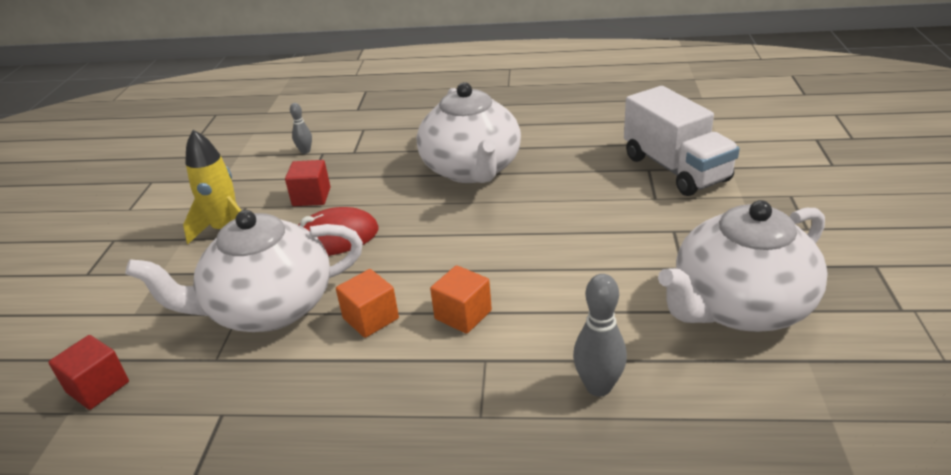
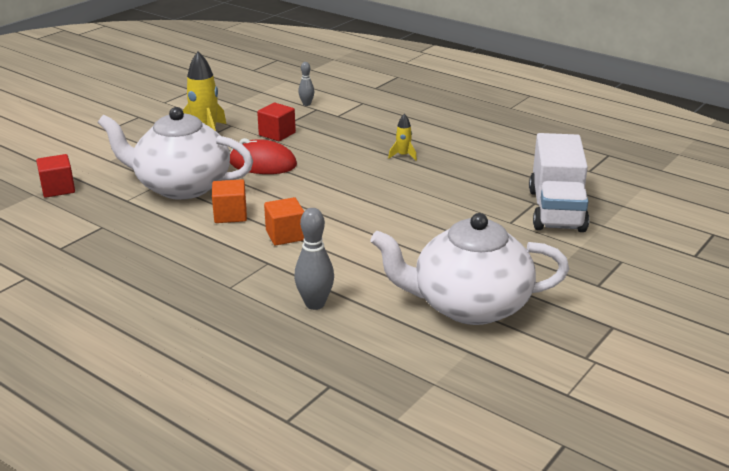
camera: 30 degrees right, 5 degrees down
(472, 170) = (403, 156): white teapot -> yellow rocket

